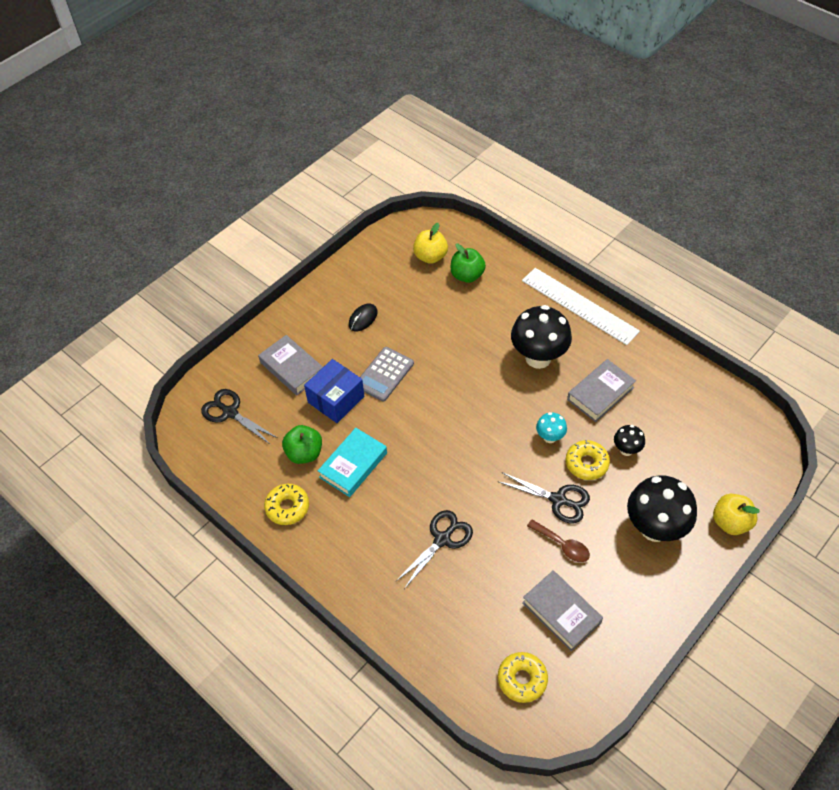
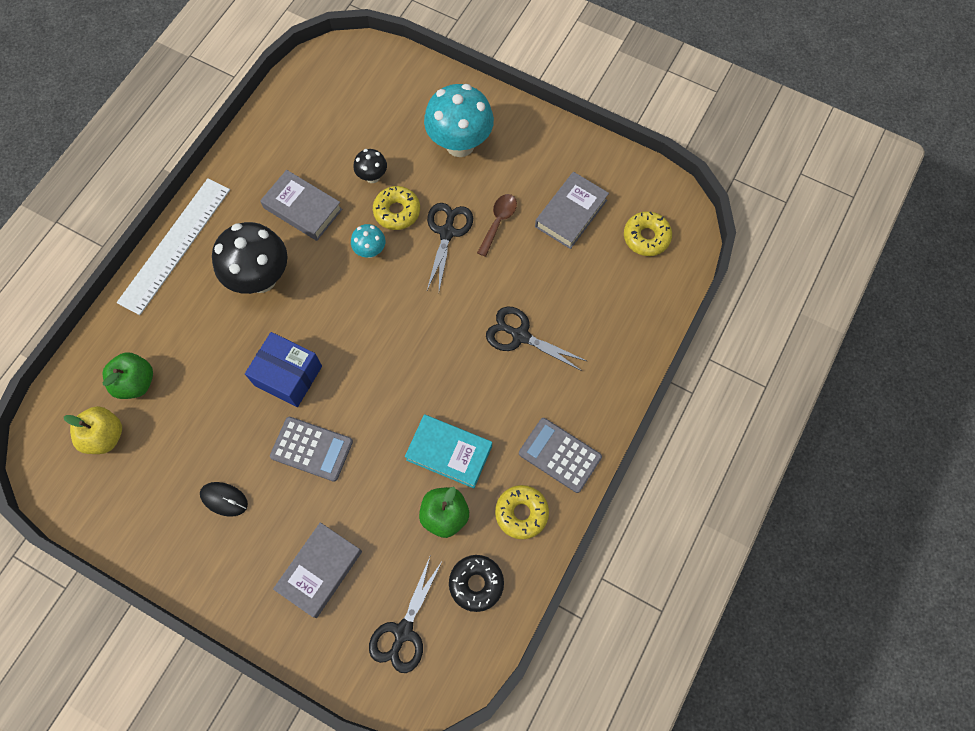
camera: 105 degrees left, 15 degrees up
(245, 465) = (476, 583): none -> black donut
(325, 547) = (560, 455): none -> grey calculator
(336, 399) = (359, 499): blue box -> blue box (288, 376)
(654, 528) = (460, 144): black mushroom -> turquoise mushroom
(730, 522) = (438, 83): yellow apple -> none

